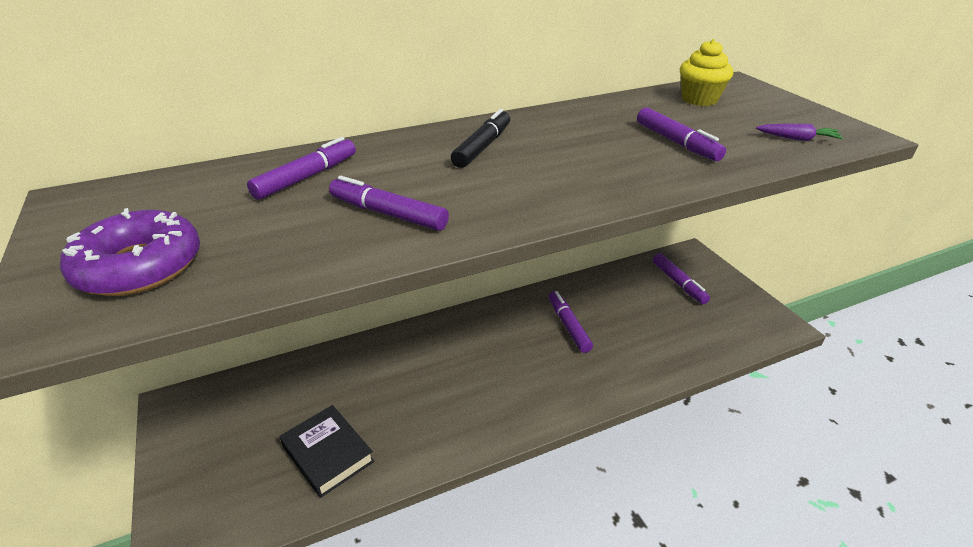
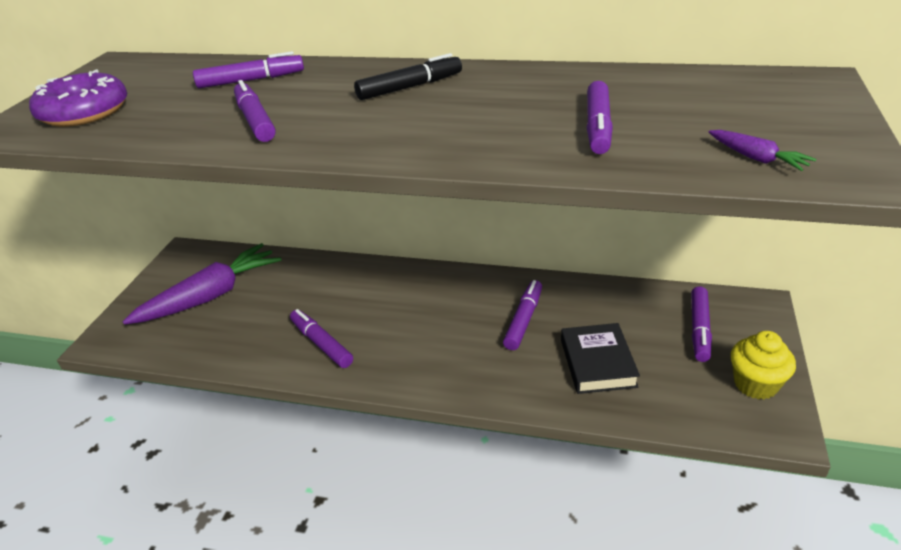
camera: 40 degrees right, 0 degrees up
(261, 434) = (210, 296): none -> purple carrot
(328, 454) = (234, 330): black book -> black book (597, 363)
(431, 423) = (321, 344): none -> purple marker
(699, 99) = (721, 89): yellow cupcake -> yellow cupcake (755, 384)

